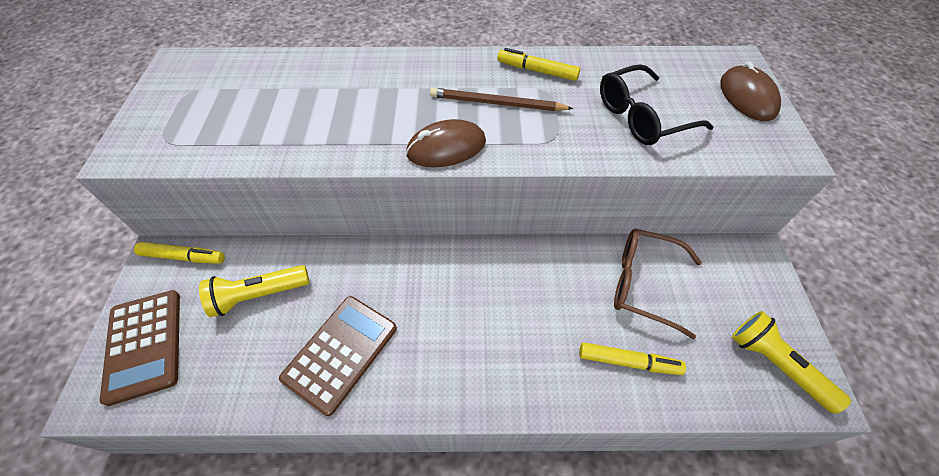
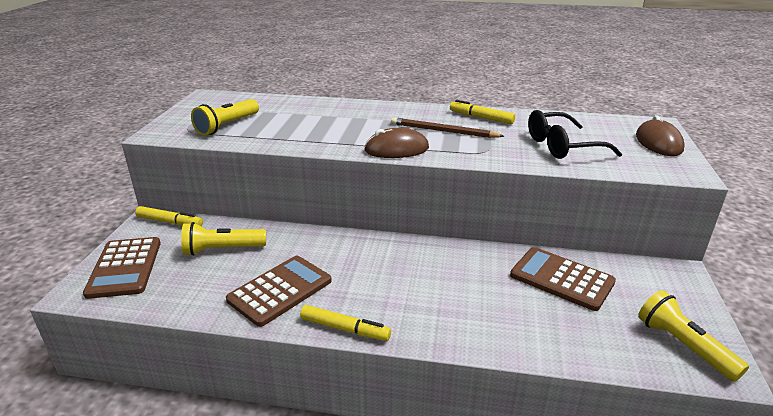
camera: 10 degrees right, 25 degrees down
(217, 124) = (227, 126): none -> yellow flashlight
(628, 362) = (536, 326): yellow marker -> yellow marker (345, 329)
(643, 283) = (561, 279): brown glasses -> brown calculator

